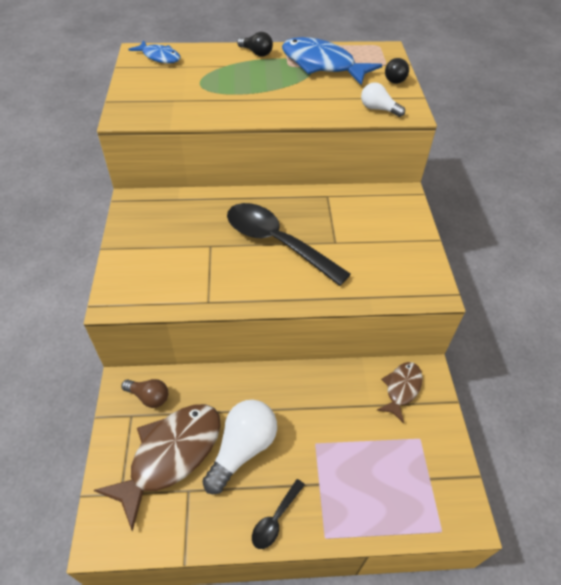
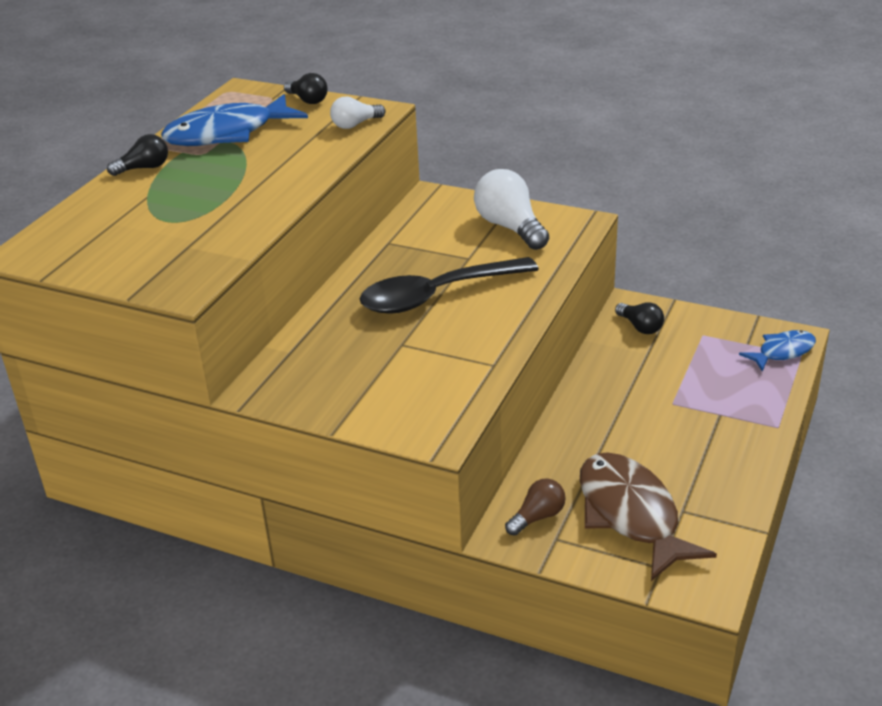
camera: 60 degrees left, 15 degrees down
(159, 57) = (61, 239): blue fish -> blue fish (782, 352)
(242, 449) = (652, 456): white light bulb -> white light bulb (510, 227)
(275, 519) = (745, 454): black spoon -> none
(401, 389) = (640, 327): brown fish -> black light bulb

